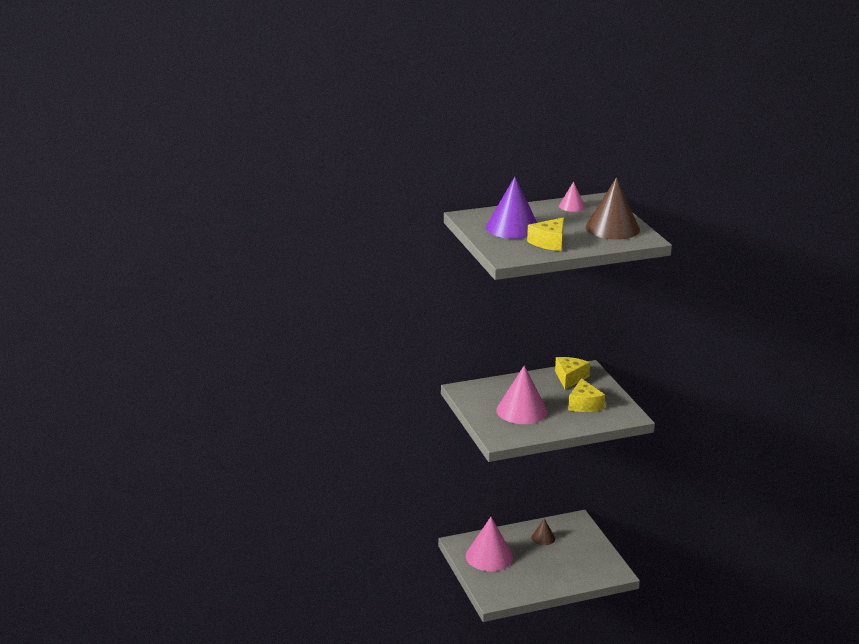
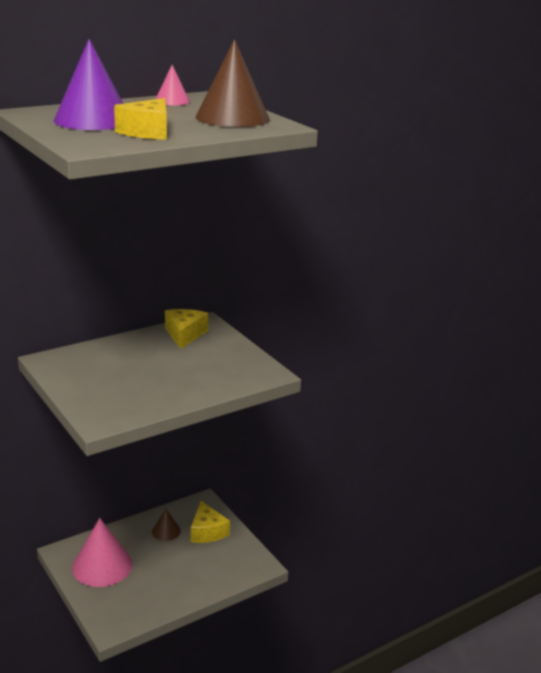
camera: 15 degrees left, 0 degrees up
(522, 411) = (128, 380): pink cone -> none
(584, 404) = (208, 365): yellow cheese -> yellow cheese (207, 531)

